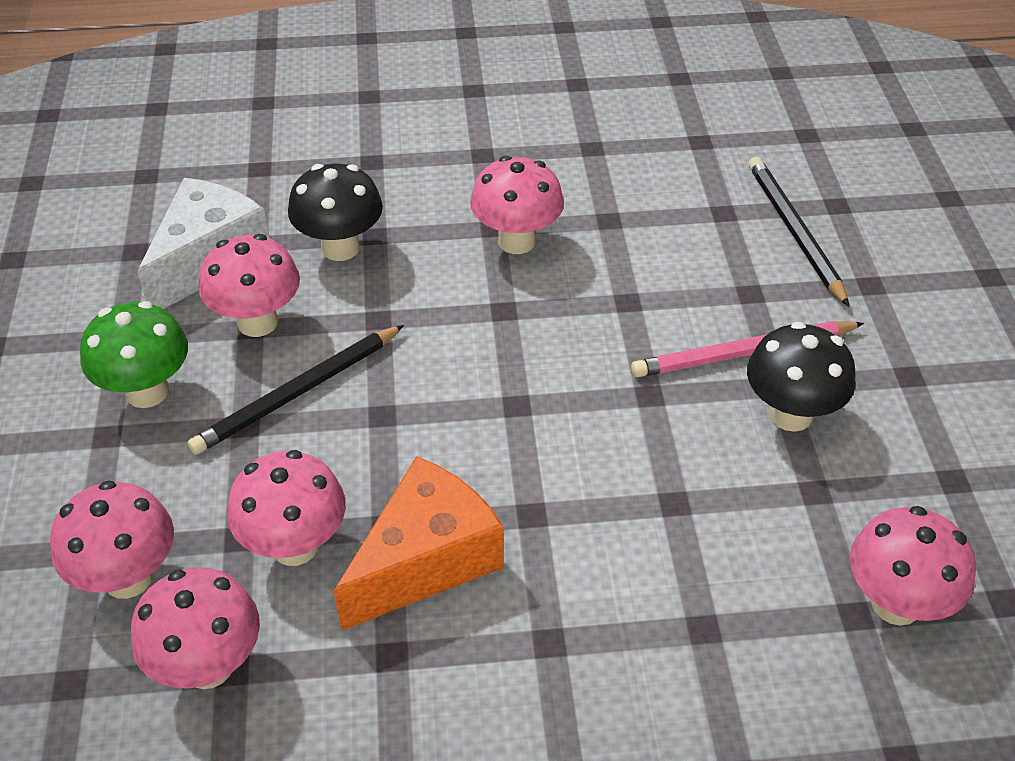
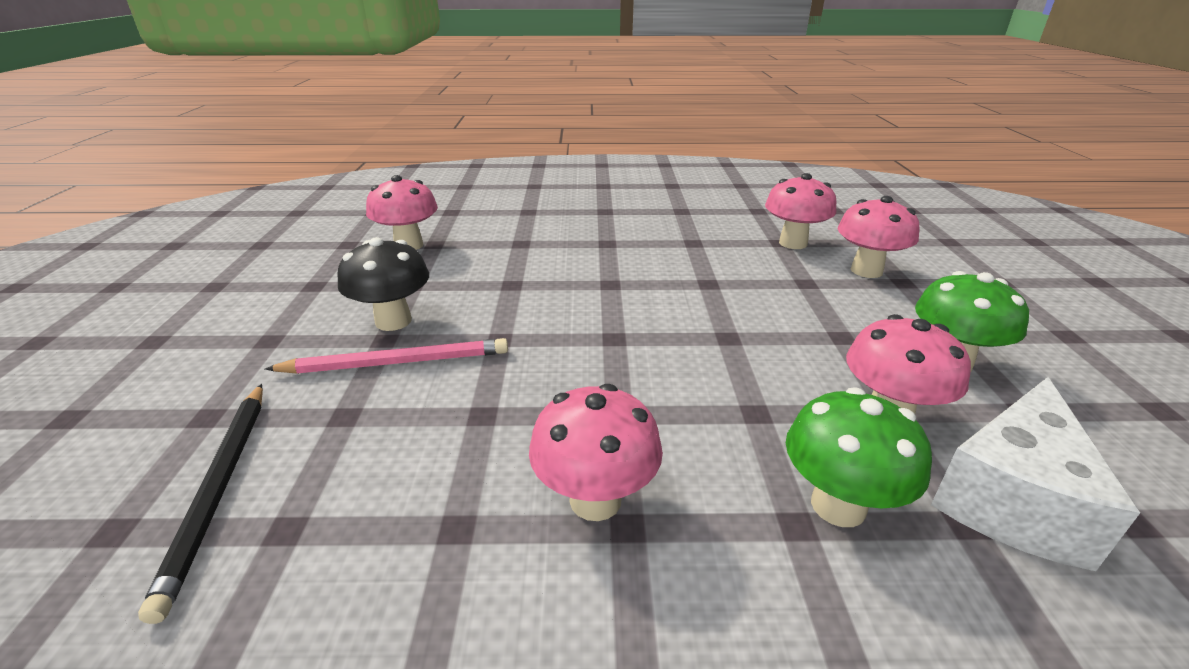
camera: 175 degrees left, 15 degrees down
(295, 546) = (766, 278): pink mushroom -> none
(298, 393) = (809, 354): black pencil -> none
(340, 248) = (838, 506): black mushroom -> green mushroom
(426, 561) = (679, 269): orange cheese -> none

